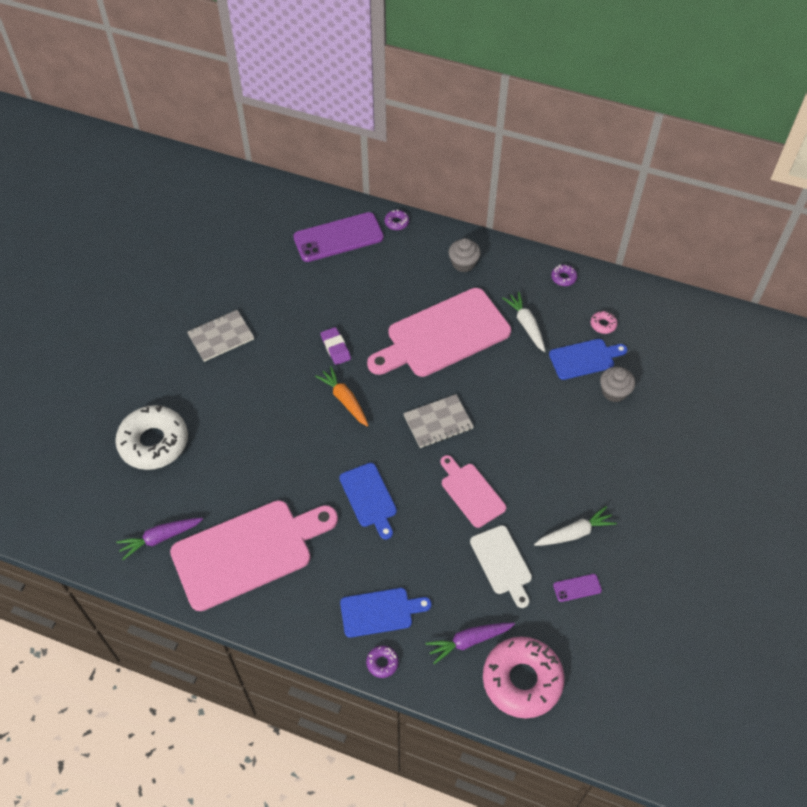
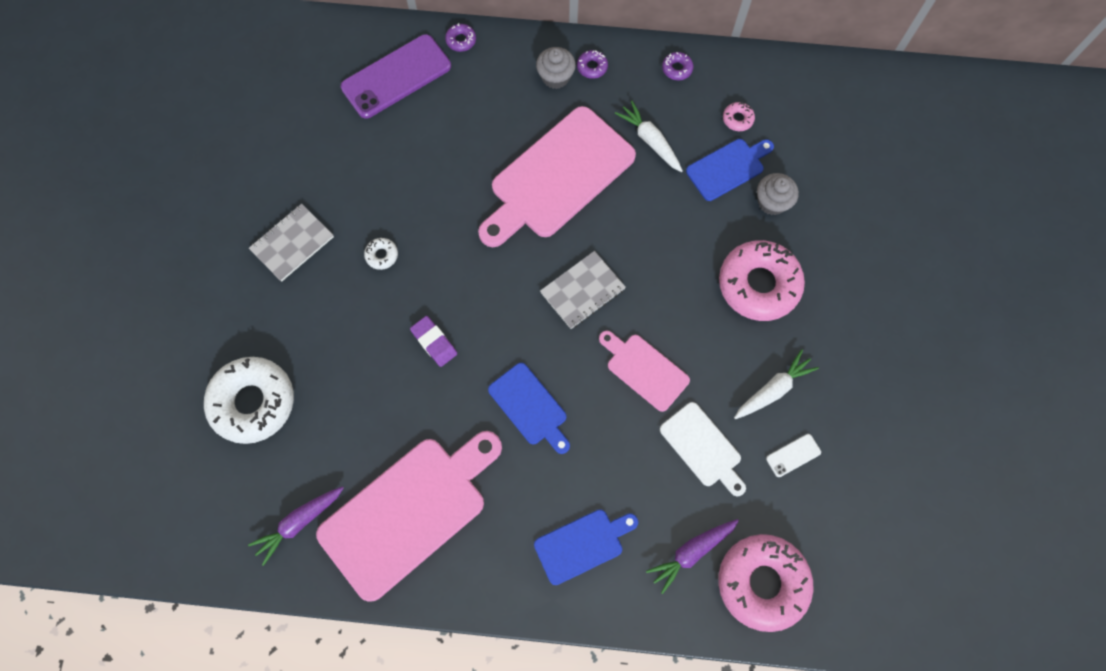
camera: 15 degrees left, 15 degrees up
(287, 360) = (382, 255): none -> white donut
(335, 348) = (435, 224): purple eraser -> purple eraser (434, 342)
(344, 400) = (465, 289): orange carrot -> none
(382, 663) = (602, 605): purple donut -> purple donut (592, 67)
(577, 588) = (793, 455): purple phone -> white phone
(585, 451) = (758, 284): none -> pink donut

